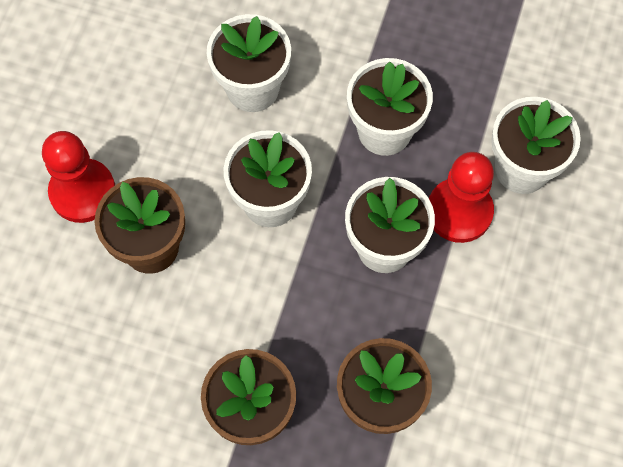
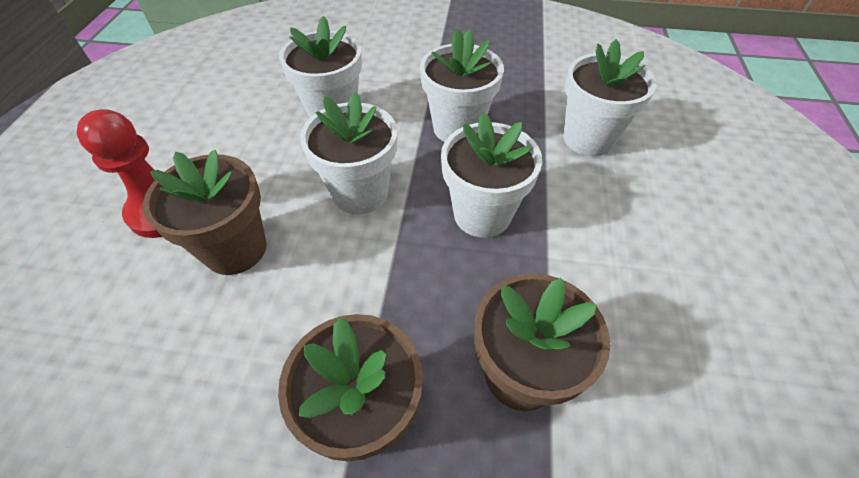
camera: 10 degrees left, 15 degrees down
(459, 211) = (545, 176): red pawn -> none

